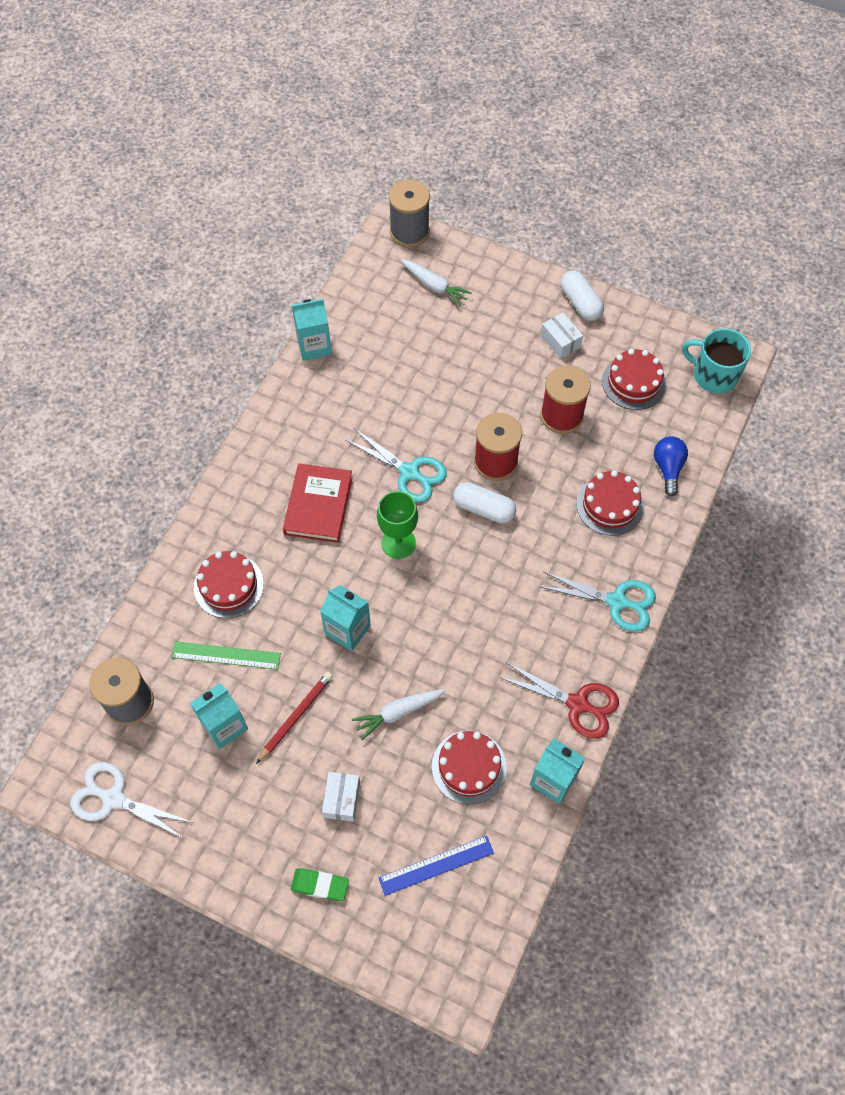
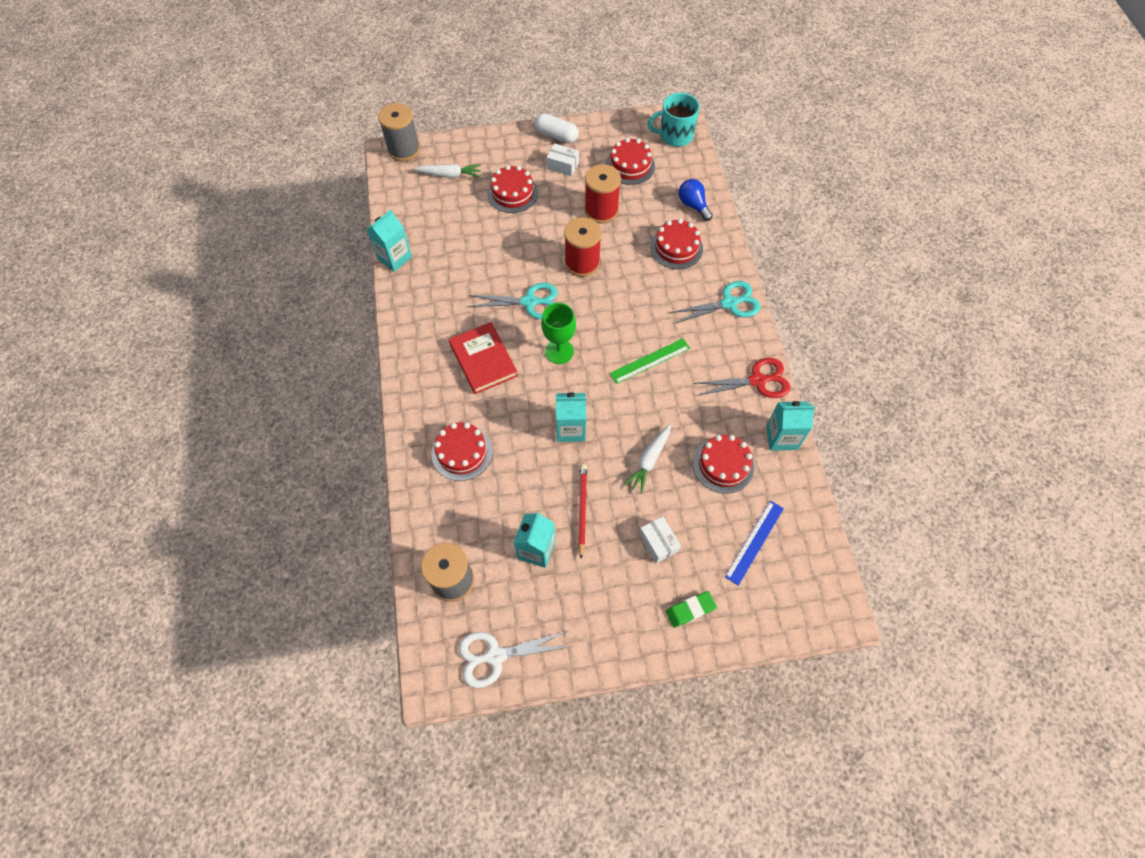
camera: 35 degrees left, 0 degrees up
(226, 655) = (498, 500): green ruler -> green ruler (650, 360)
(483, 343) = (512, 193): none -> red cake
(484, 509) = (598, 296): white capsule -> none

